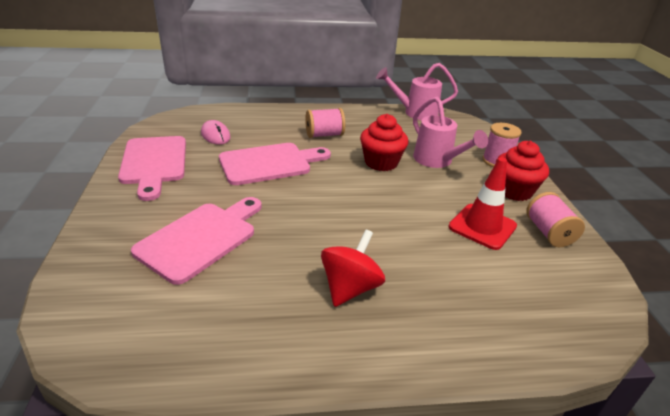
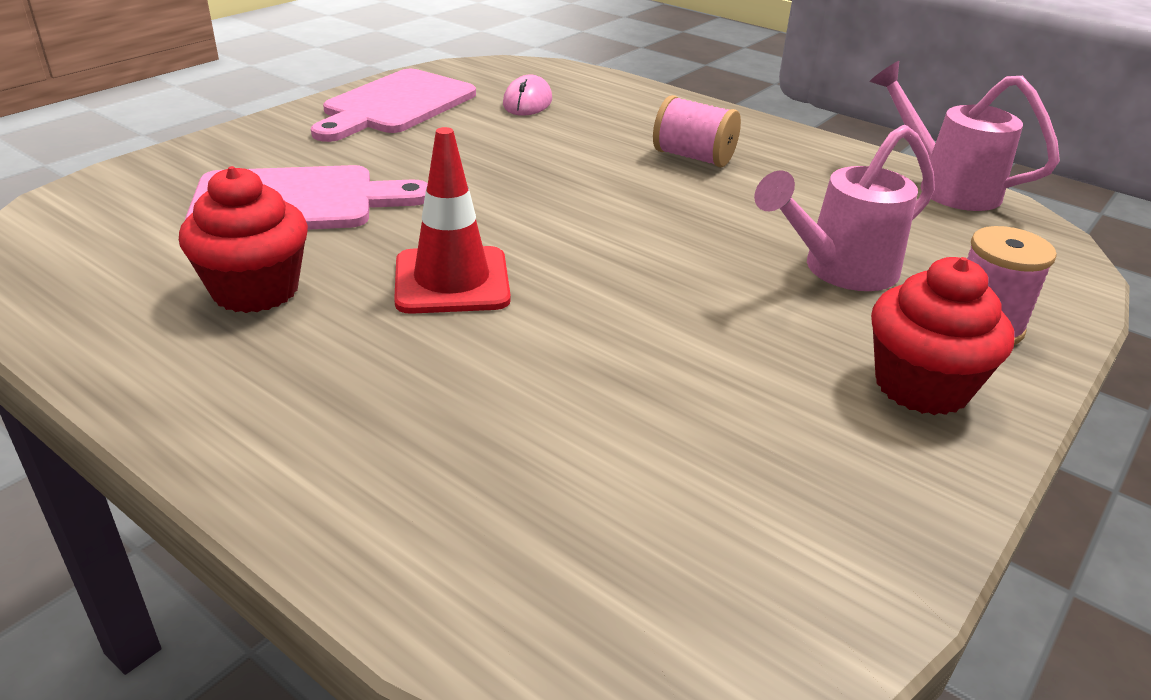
camera: 45 degrees right, 0 degrees up
(269, 163) = (536, 160): pink cutting board -> none
(350, 288) = (352, 346): red spinning top -> none
(381, 162) = (719, 228): red cupcake -> red cupcake (255, 290)
(437, 161) = (838, 271): pink watering can -> pink watering can turned 45 degrees clockwise
(482, 226) = (726, 397): red traffic cone -> red traffic cone (452, 281)
(548, 233) = (857, 484): pink spool -> none

